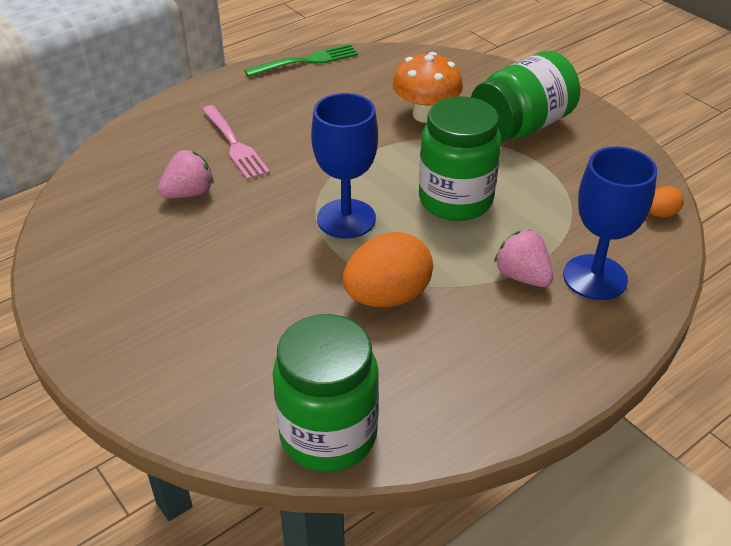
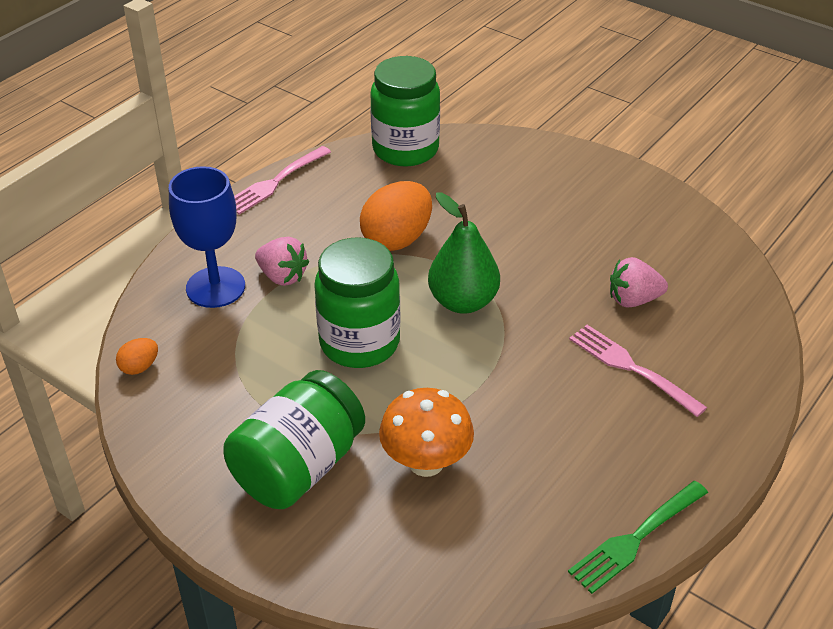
camera: 165 degrees right, 0 degrees up
(189, 193) = (633, 300): pink strawberry -> pink strawberry turned 45 degrees clockwise
(346, 219) = (463, 302): blue goblet -> green pear
(521, 413) = (276, 182): none -> pink fork

